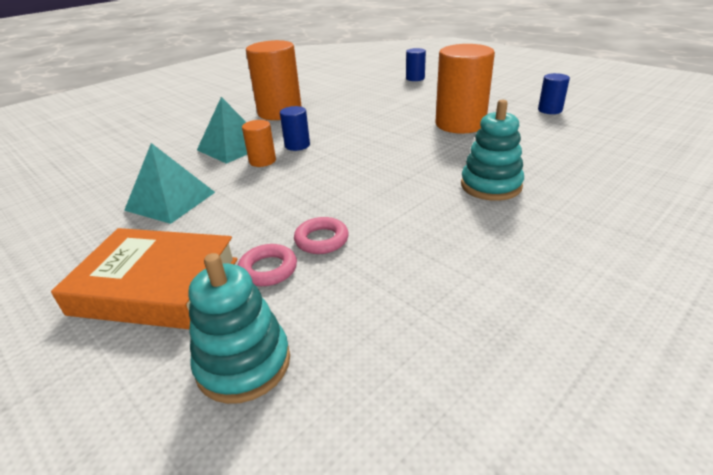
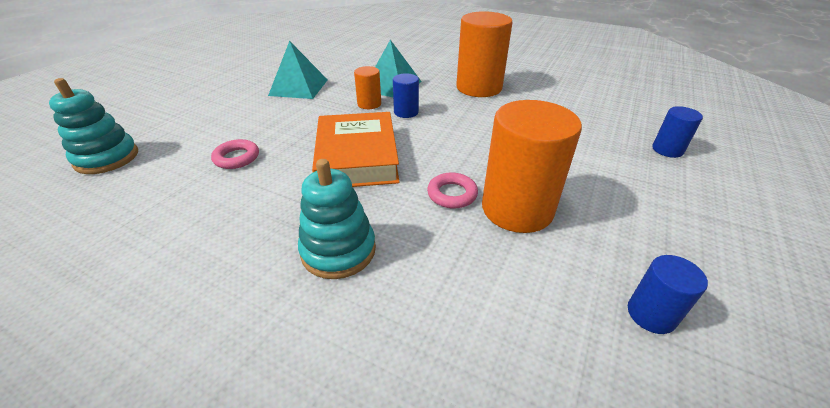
camera: 70 degrees right, 5 degrees up
(156, 286) = (195, 111): orange book -> orange book (357, 157)
(268, 269) = (202, 144): pink ring -> pink ring (452, 194)

